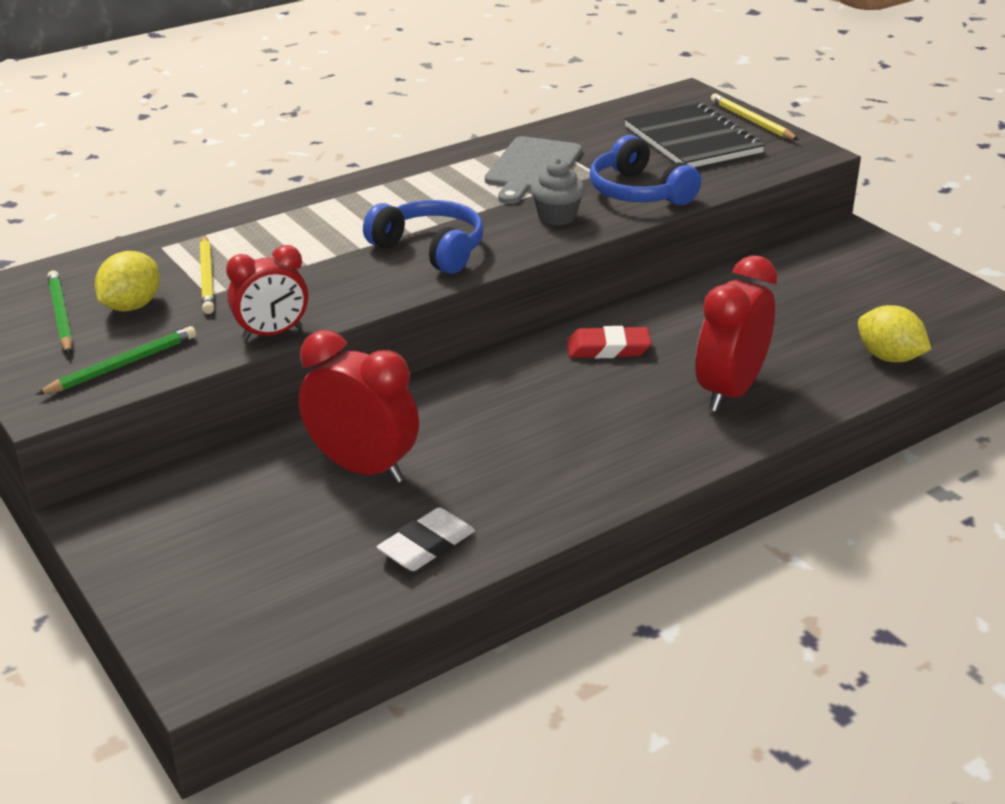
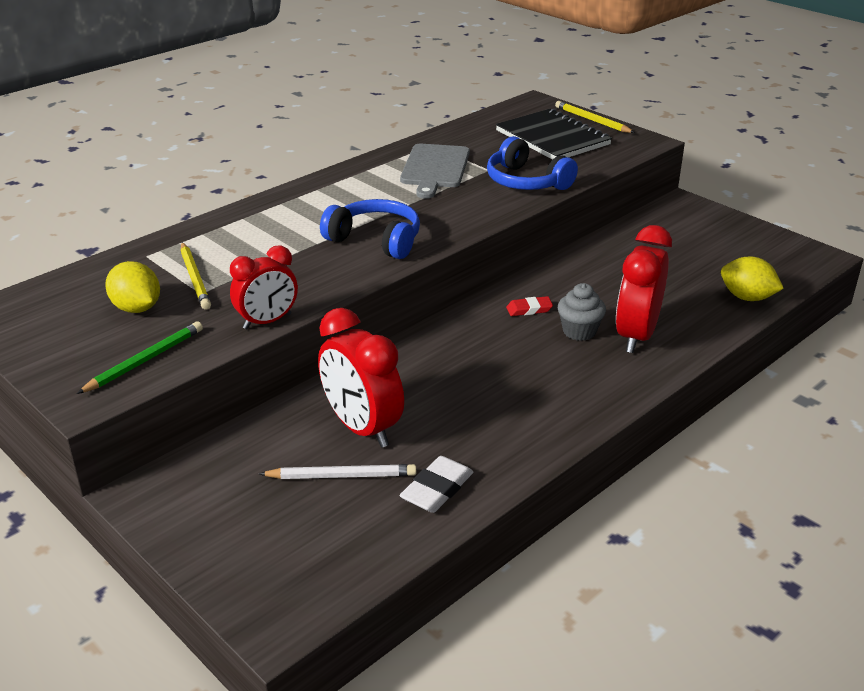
camera: 10 degrees left, 0 degrees up
(61, 315) = (76, 322): green pencil -> none
(132, 306) = (137, 308): yellow lemon -> yellow lemon turned 60 degrees counterclockwise
(322, 519) = (341, 476): none -> white pencil
(363, 468) = (362, 428): red clock -> red clock turned 150 degrees counterclockwise
(557, 217) = (469, 206): grey cupcake -> grey cupcake (579, 331)
(608, 348) = (529, 309): red eraser -> red eraser, size x0.66

